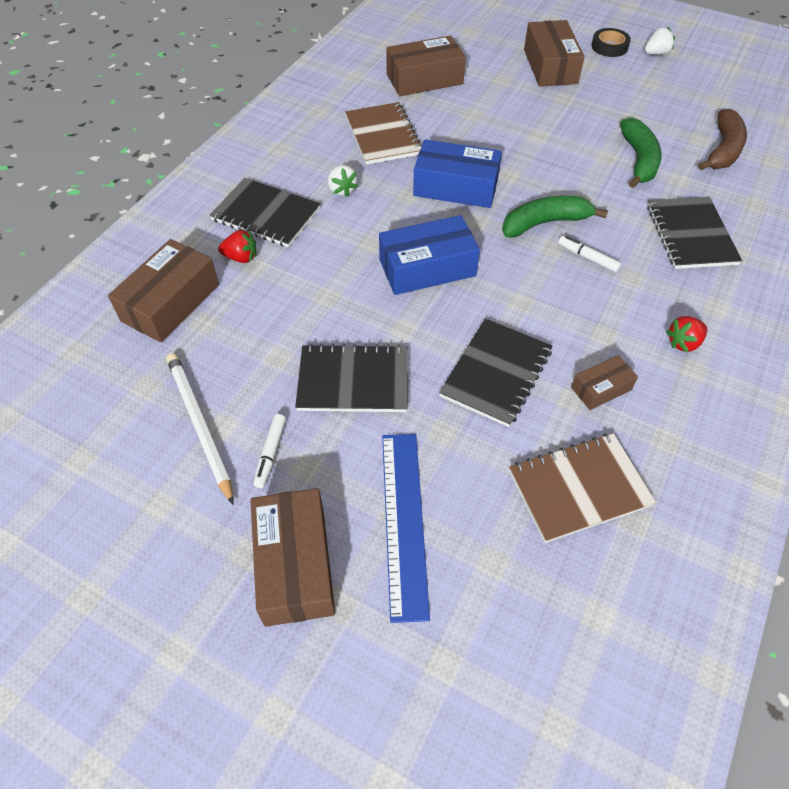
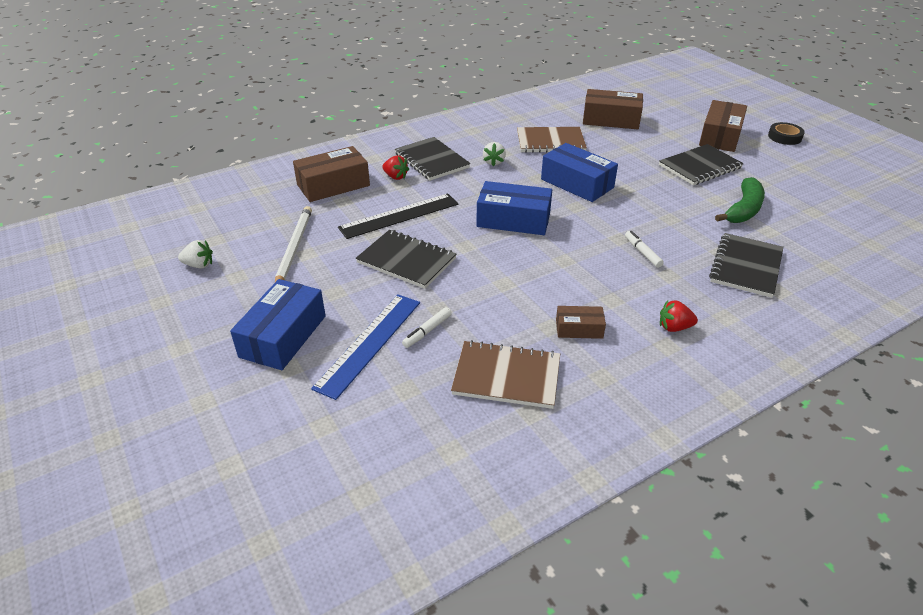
camera: 30 degrees right, 15 degrees down
(270, 453) = (321, 277): white marker -> white marker (427, 331)
(293, 316) = (399, 216): none -> black ruler
(295, 565) = (283, 336): brown box -> blue box
(383, 135) = (550, 142): brown notebook -> brown notebook turned 75 degrees clockwise
(496, 373) = (507, 292): black notebook -> black notebook (700, 167)
(545, 223) = (627, 223): green banana -> none
(656, 53) = (824, 151): white strawberry -> white strawberry (199, 265)
(723, 150) = (829, 225): brown banana -> none

